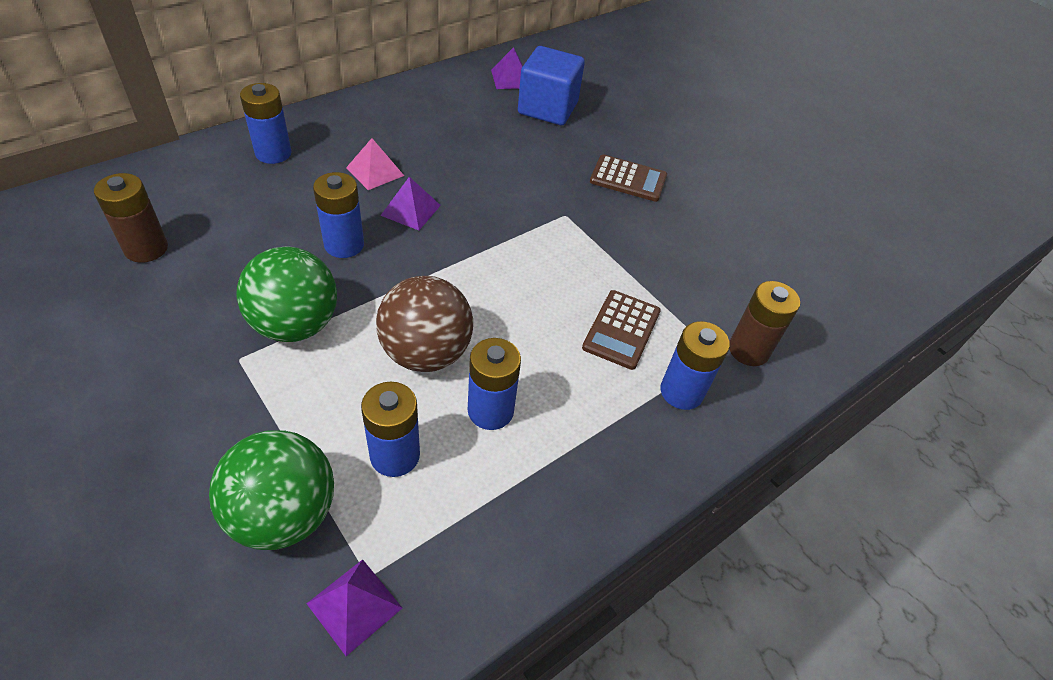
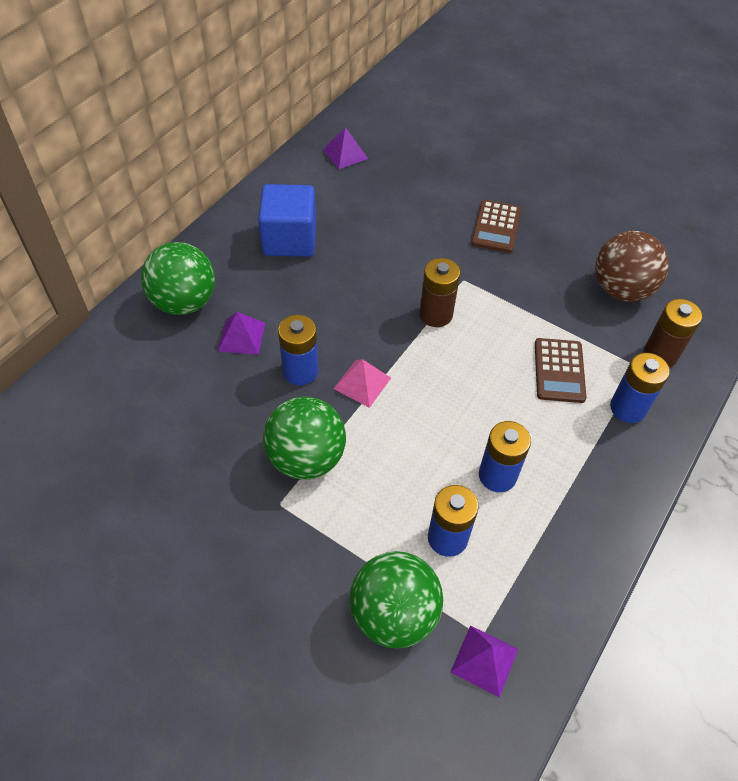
camera: 15 degrees left, 5 degrees up
(146, 248) = (137, 433): brown battery -> brown battery (436, 314)
(273, 153) = (184, 302): blue battery -> green ball
(375, 171) = (283, 291): pink pyramid -> pink pyramid (362, 383)
(411, 210) = (336, 318): purple pyramid -> purple pyramid (241, 336)
(426, 353) = (422, 445): brown ball -> brown ball (621, 289)
(547, 108) = (393, 176): blue cube -> blue cube (289, 239)
(628, 179) = (496, 227): brown calculator -> brown calculator turned 105 degrees clockwise

